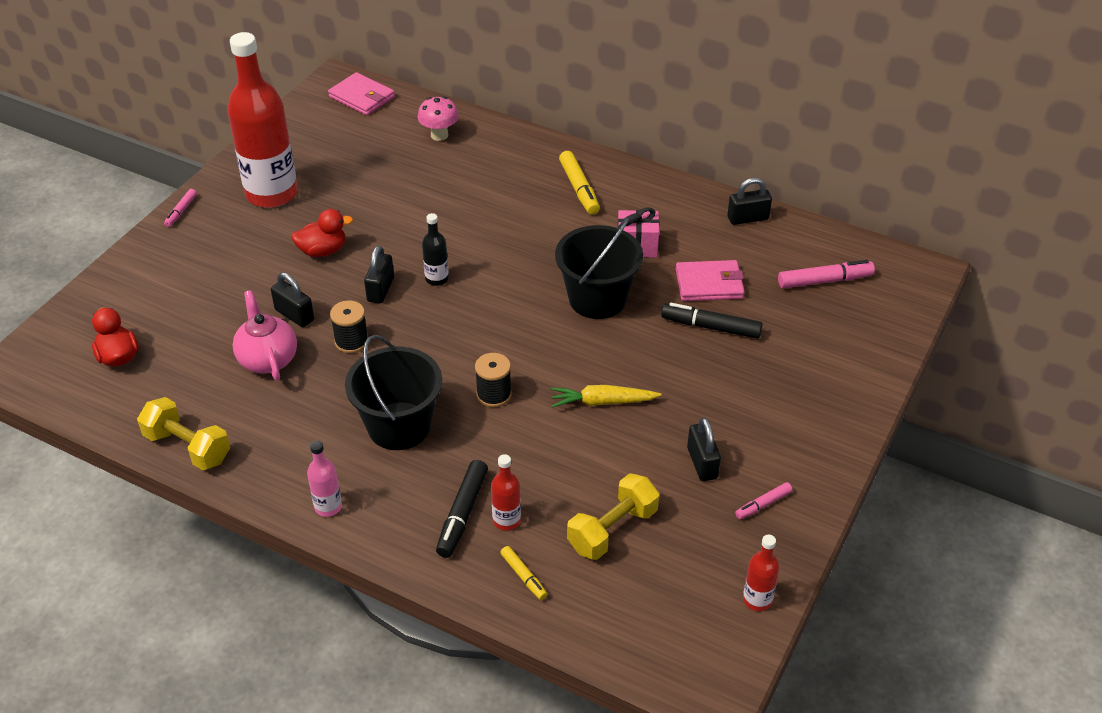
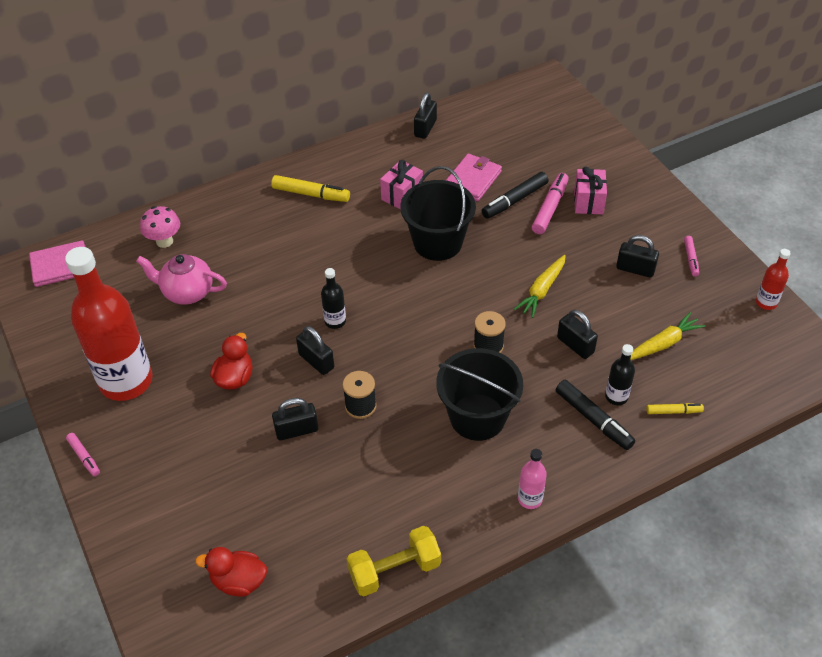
camera: 55 degrees left, 5 degrees up
(268, 359) = (334, 471): pink teapot -> pink teapot (187, 292)
(506, 520) = (616, 397): red bottle -> black bottle
(550, 459) = (575, 345): none -> black padlock
(612, 530) = (663, 344): yellow dumbbell -> yellow carrot
(767, 384) = (588, 202): none -> pink gift
(824, 281) = (517, 126): pink marker -> pink marker (550, 208)

